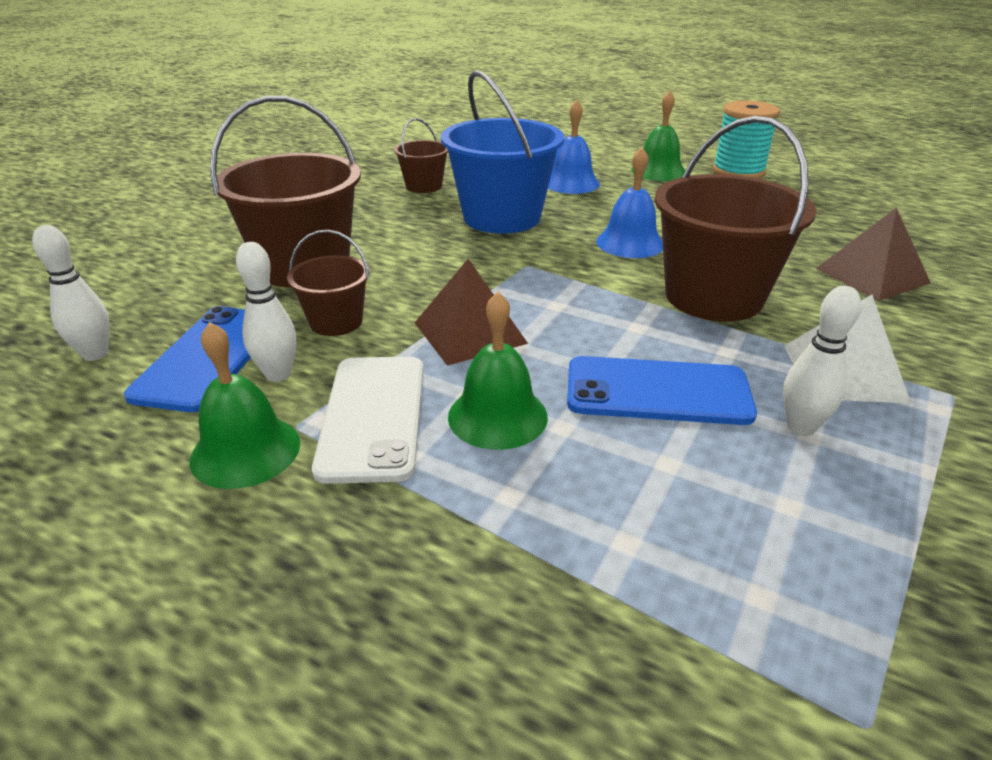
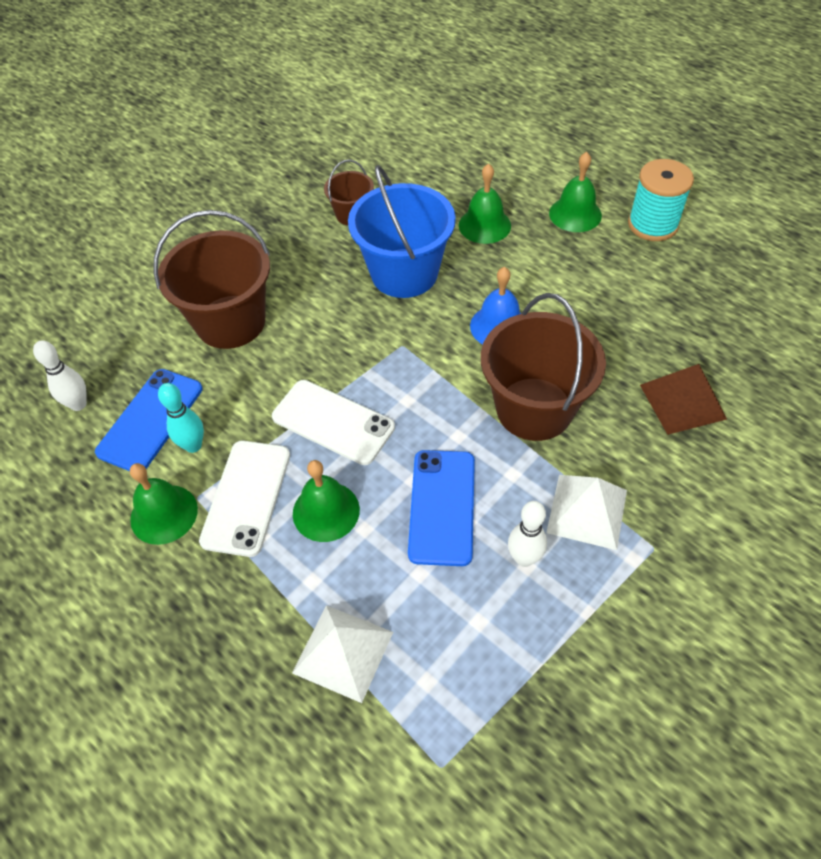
camera: 15 degrees right, 20 degrees up
(278, 374) = (193, 445): white bowling pin -> turquoise bowling pin
(336, 322) = (241, 394): brown bucket -> none
(470, 333) = (333, 422): brown pyramid -> white phone
(571, 183) = (484, 225): blue bell -> green bell
(602, 580) = (343, 652): none -> white pyramid
(657, 391) = (442, 507): blue phone -> blue phone turned 75 degrees clockwise

